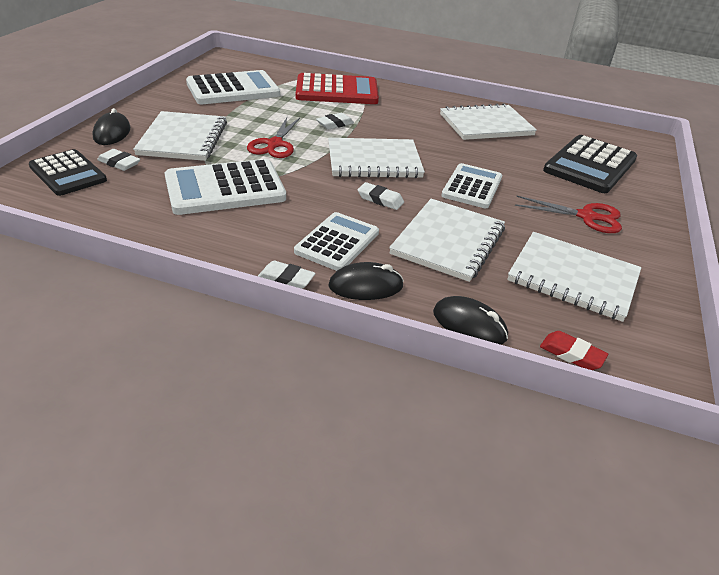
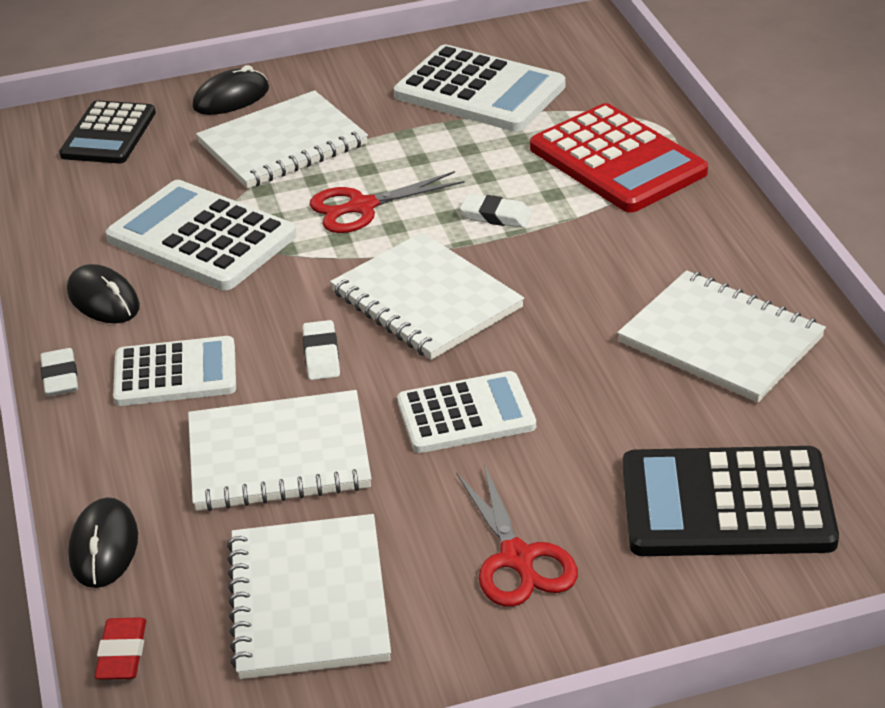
camera: 60 degrees right, 0 degrees up
(119, 163) = (169, 145): white eraser -> none
(366, 286) = (105, 437): black mouse -> black mouse (103, 300)

